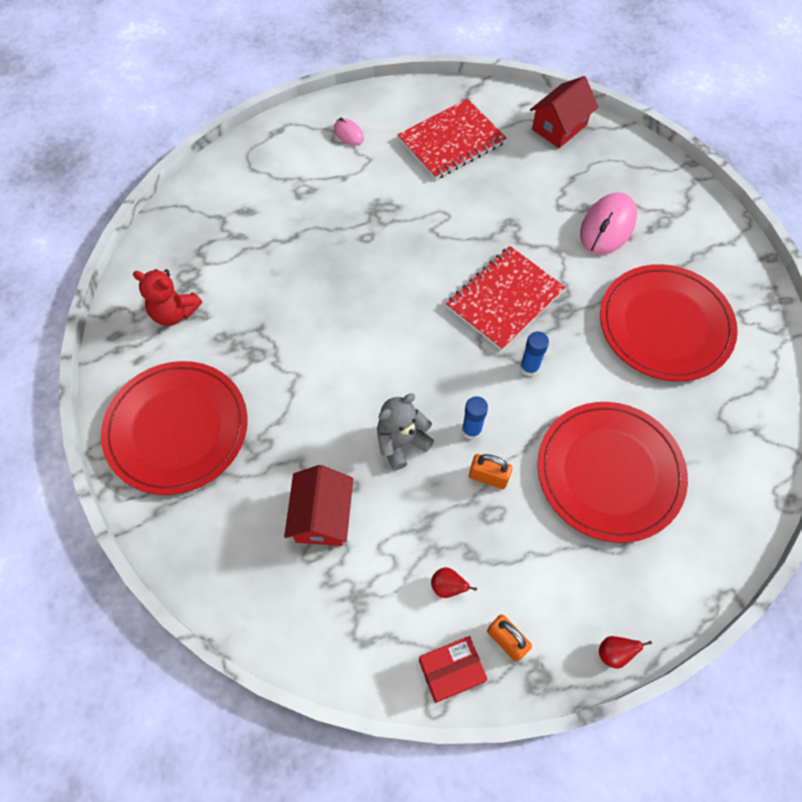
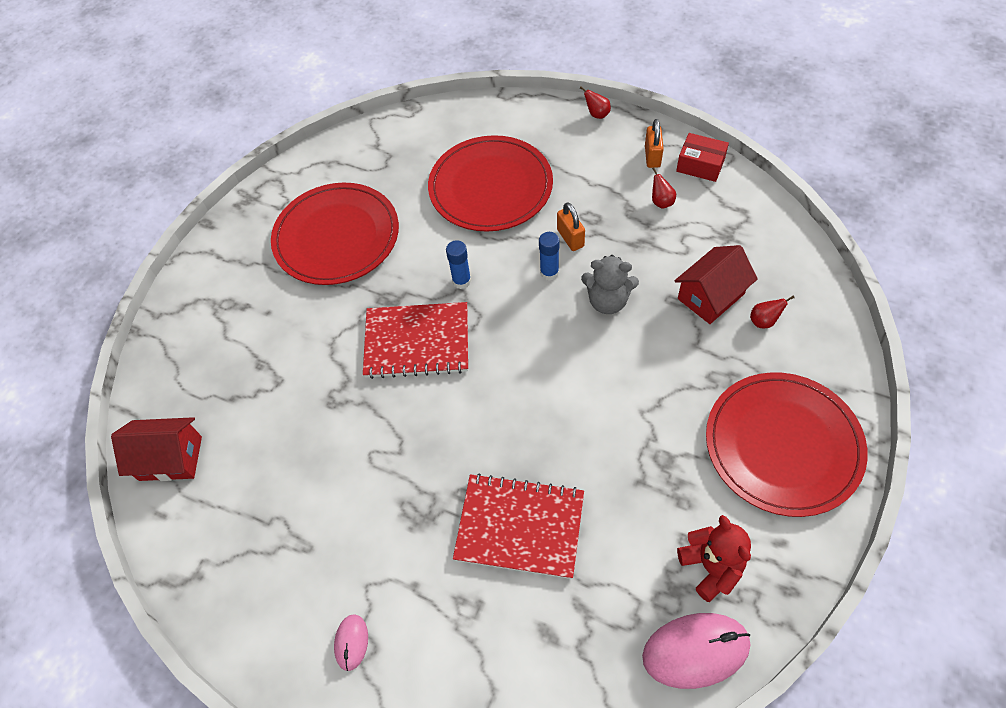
camera: 130 degrees left, 5 degrees down
(260, 527) = (764, 321): none -> red pear
(451, 141) = (273, 533): red notebook -> red notebook (519, 526)
(607, 227) = (269, 334): pink mouse -> pink mouse (695, 650)

